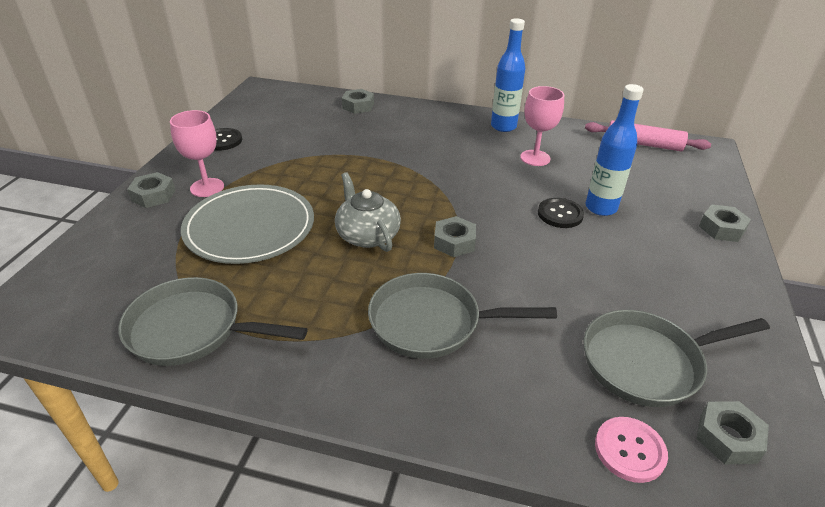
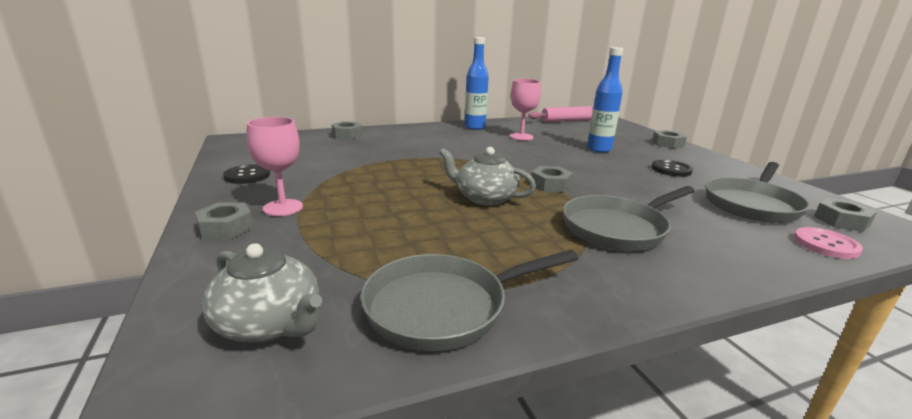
camera: 35 degrees left, 15 degrees down
(93, 291) = (269, 323): none -> grey teapot
(250, 227) = (375, 221): grey plate -> none
(560, 214) = (584, 157): black button -> black button (671, 170)

